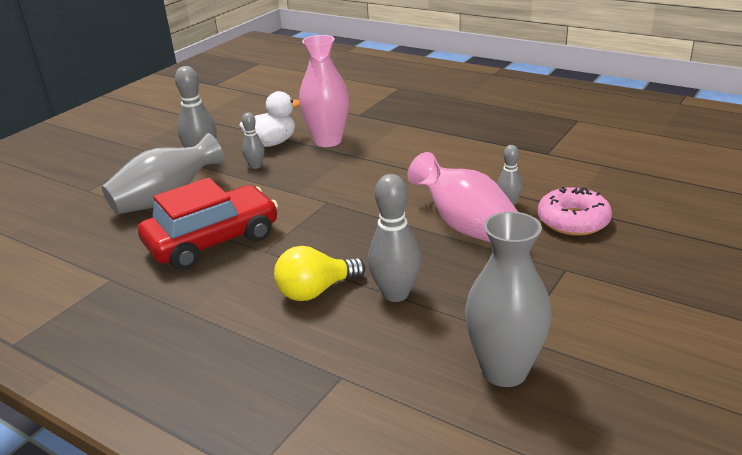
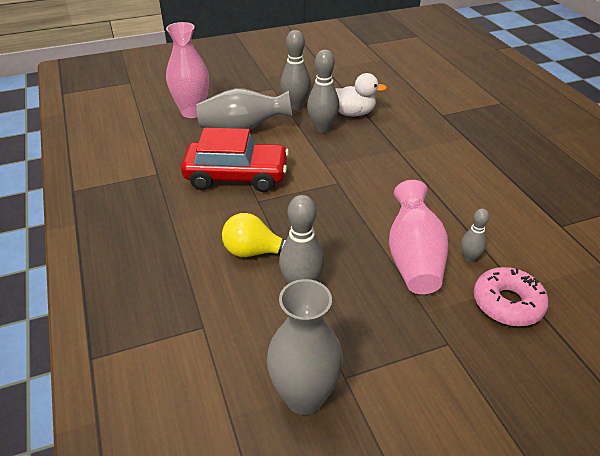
camera: 35 degrees right, 10 degrees up
(255, 166) = (322, 128): grey bowling pin -> grey bowling pin, size x1.72
(328, 141) = (393, 129): pink vase -> pink vase (192, 112)

